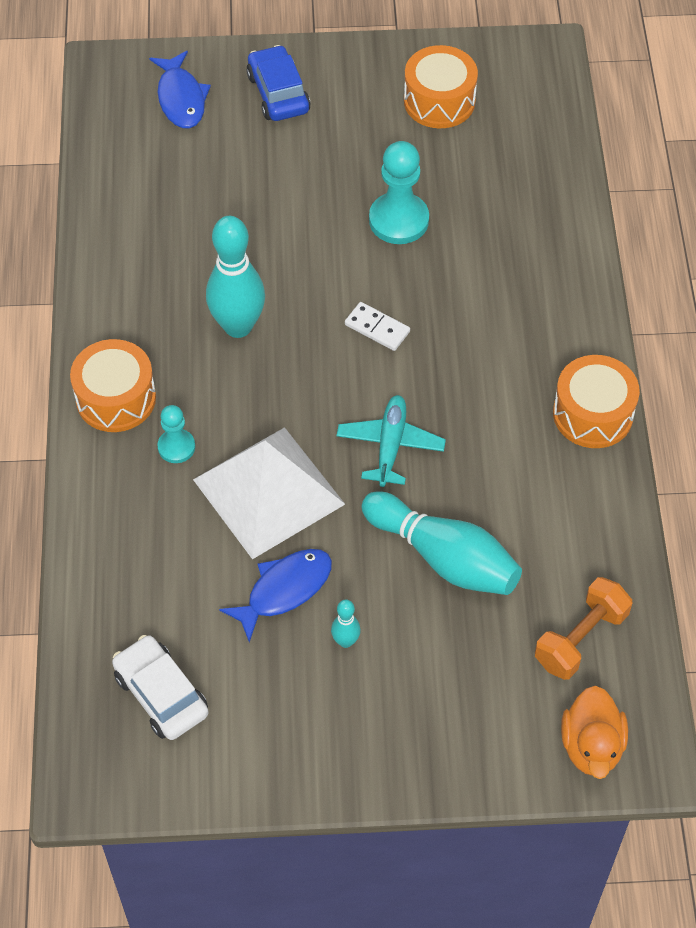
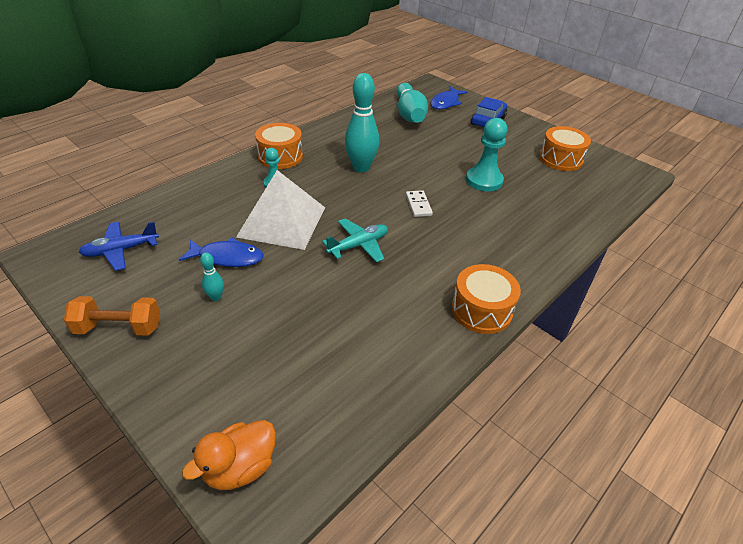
camera: 45 degrees right, 15 degrees down
(161, 694) = (121, 250): white car -> blue plane
(443, 557) = (312, 304): turquoise bowling pin -> turquoise bowling pin (409, 114)
(581, 639) = (321, 404): orange dumbbell -> orange dumbbell (119, 328)

